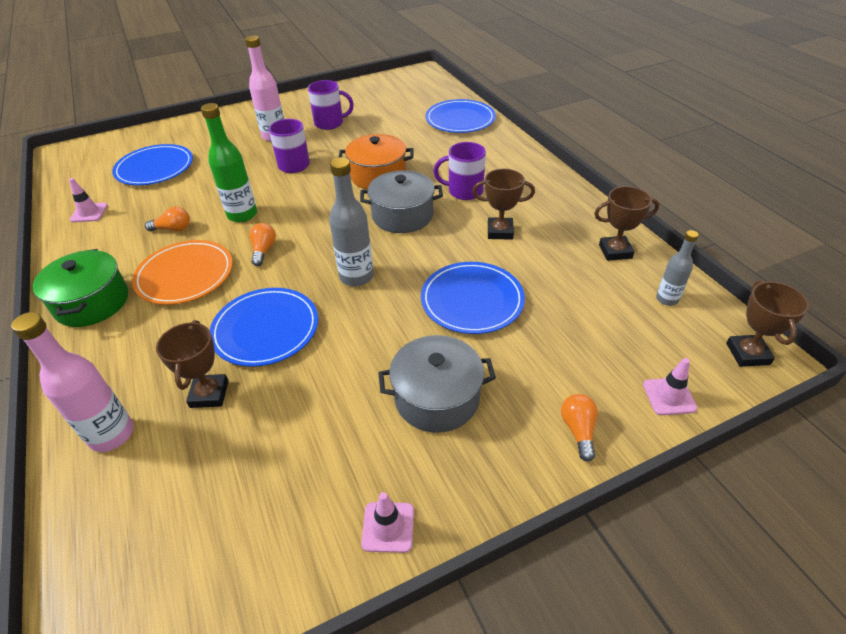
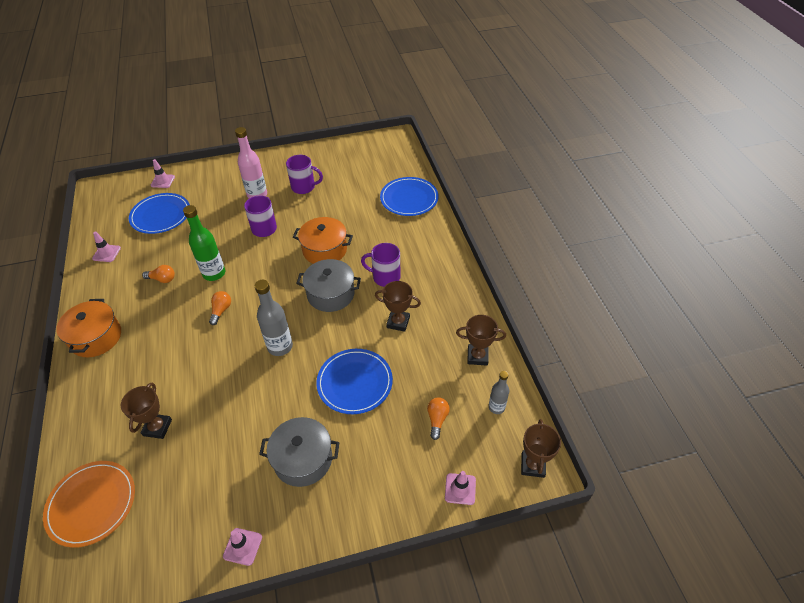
camera: 10 degrees right, 5 degrees up
(92, 302) = (96, 337): green pot -> orange pot
(112, 434) = (91, 447): pink bottle -> none
(149, 137) = (163, 181): none -> pink traffic cone
(185, 275) = (162, 324): orange plate -> orange plate (92, 504)
(265, 329) = (206, 381): blue plate -> none
(578, 430) = (387, 503): orange light bulb -> orange light bulb (437, 419)

